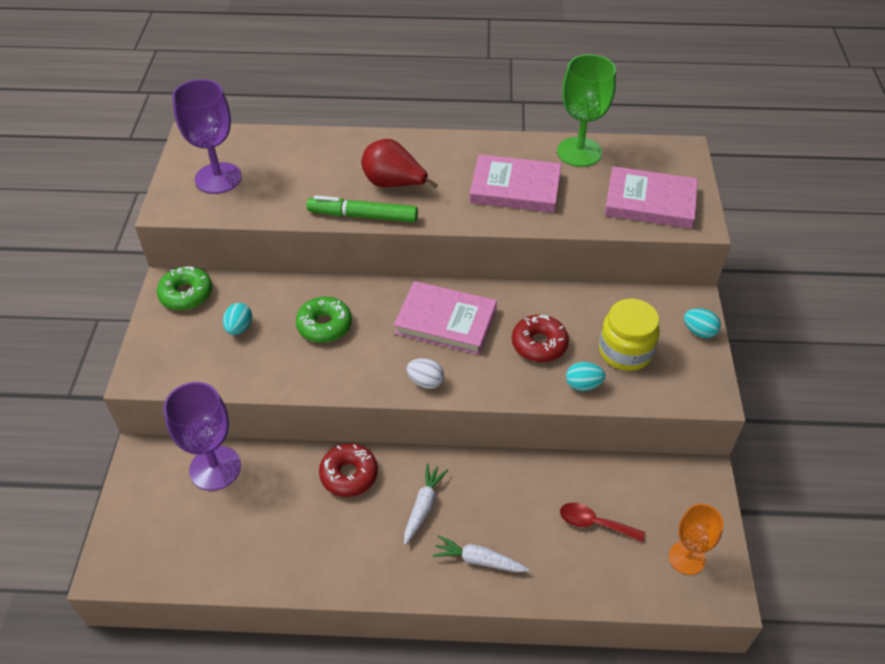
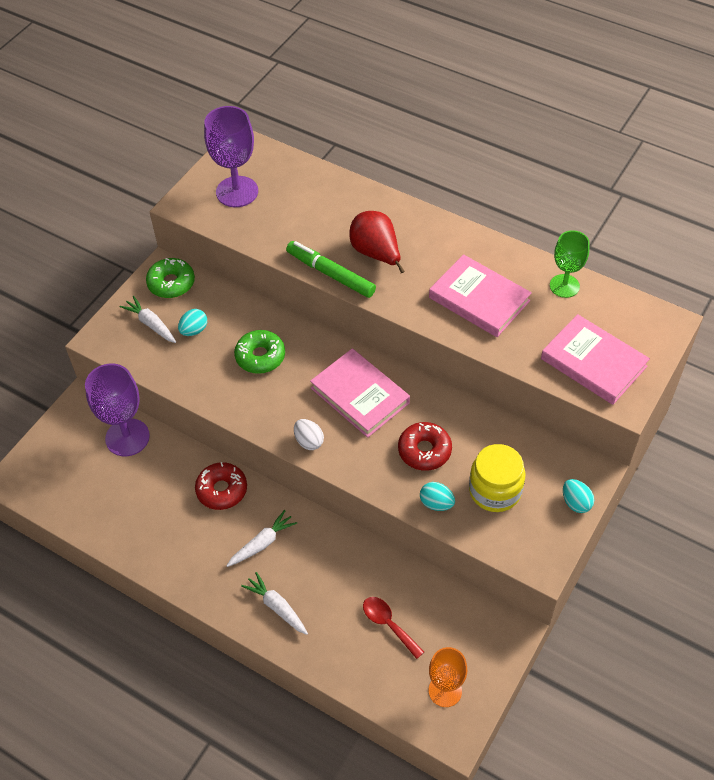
camera: 30 degrees right, 5 degrees up
(189, 340) = (151, 324): none -> white carrot
(579, 152) = (564, 286): green goblet -> green goblet, size x0.66

